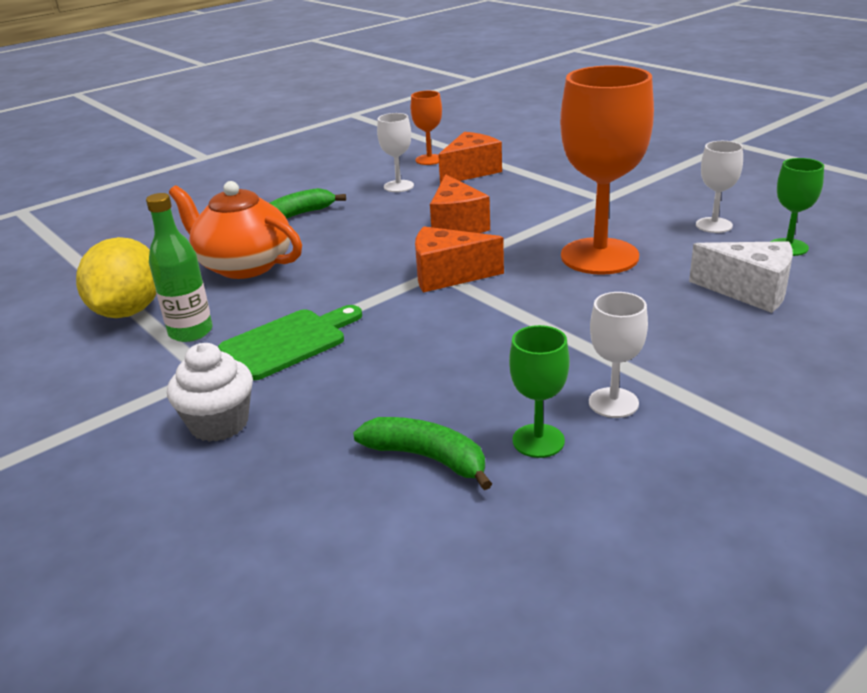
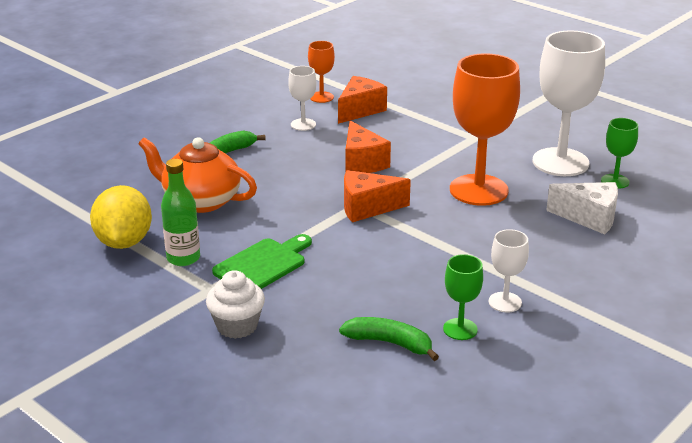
camera: 10 degrees left, 0 degrees up
(714, 225) = (560, 162): white goblet -> white goblet, size x2.07

